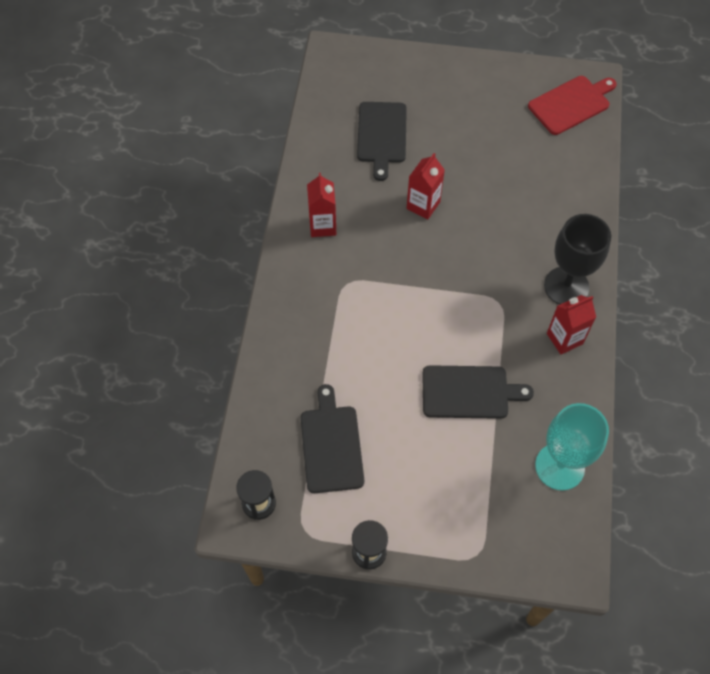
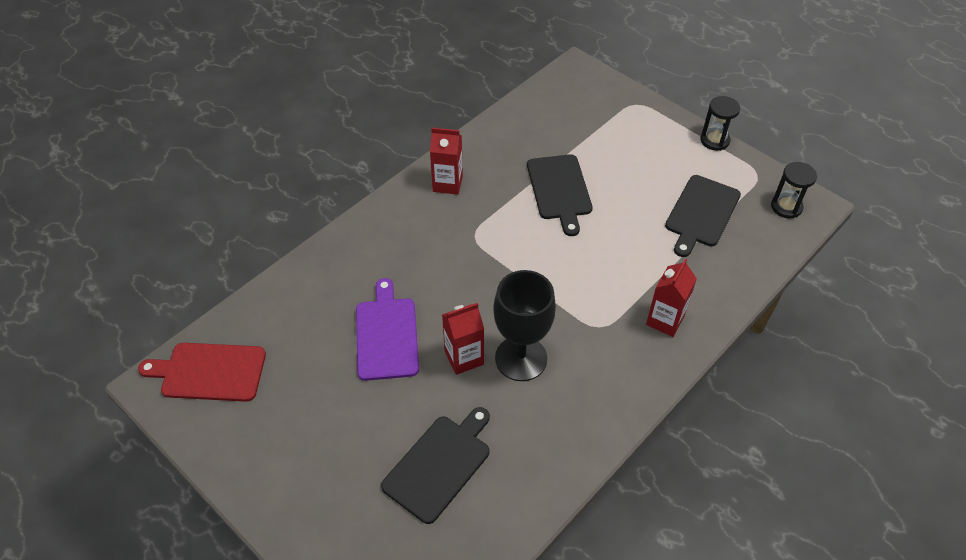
camera: 145 degrees left, 10 degrees down
(322, 226) = (584, 398): red carton -> red carton (665, 320)
(469, 392) = (559, 190): black cutting board -> black cutting board turned 135 degrees counterclockwise
(488, 190) = (387, 335): none -> purple cutting board
(559, 466) = (533, 117): turquoise goblet -> none
(566, 286) = (405, 217): black goblet -> black goblet (521, 358)

